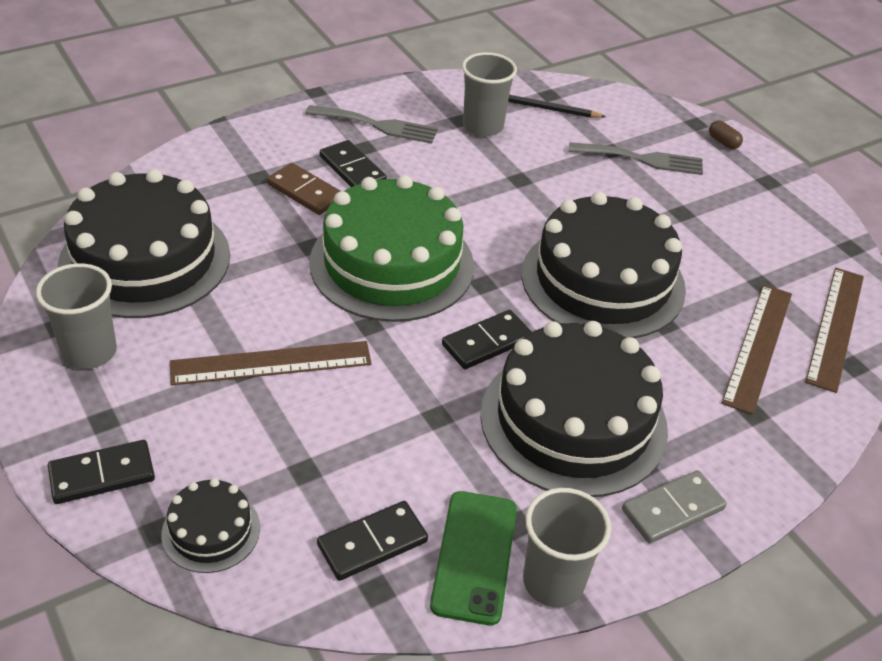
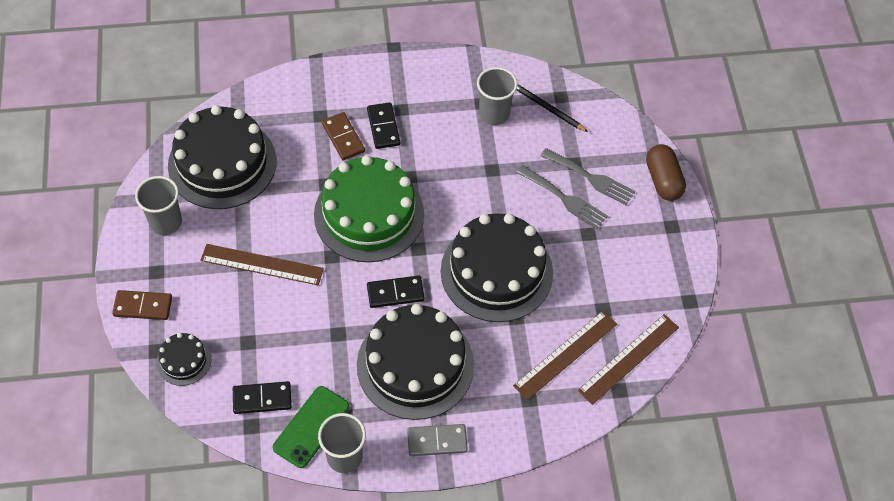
camera: 25 degrees right, 15 degrees up
(102, 474) = (143, 306): black domino -> brown domino
(377, 125) = (420, 91): grey fork -> grey fork (565, 199)
(723, 142) = (663, 180): brown capsule -> brown capsule, size x2.09

